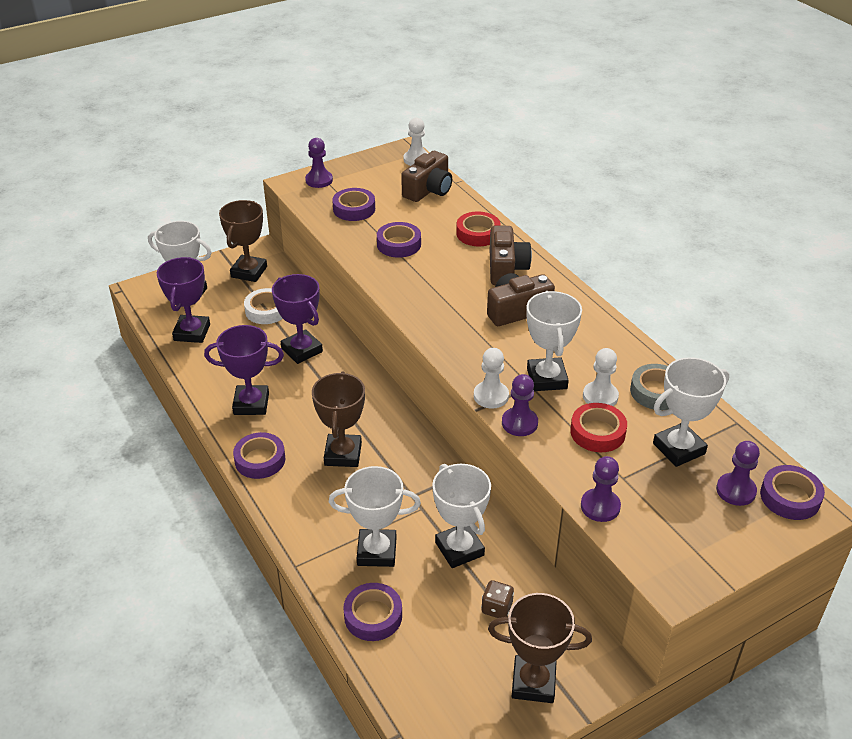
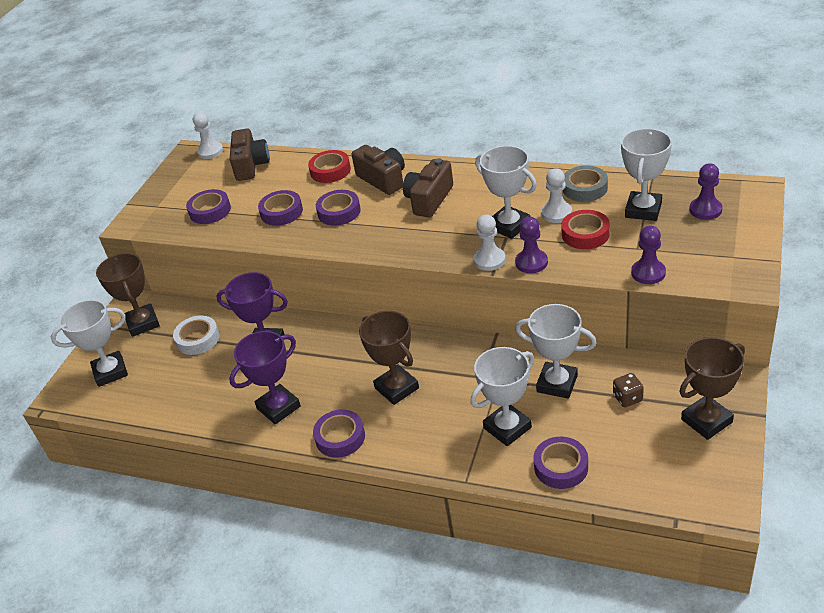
camera: 35 degrees left, 0 degrees up
(192, 332) = (155, 395): purple trophy -> none
(319, 180) = (150, 209): purple pawn -> none
(790, 497) = (736, 193): purple tape -> purple tape (339, 212)

